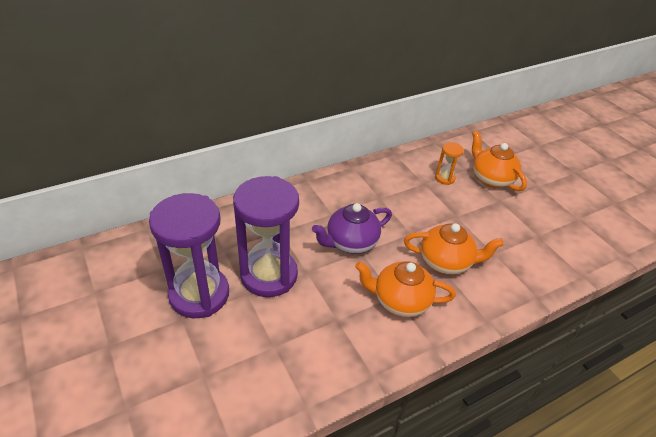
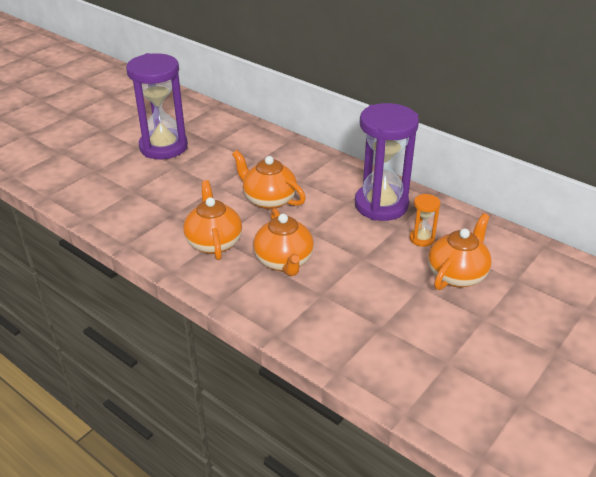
camera: 70 degrees right, 5 degrees down
(269, 275) = (201, 170): purple hourglass -> purple hourglass (381, 205)
(351, 242) = (268, 200): purple teapot -> orange teapot

